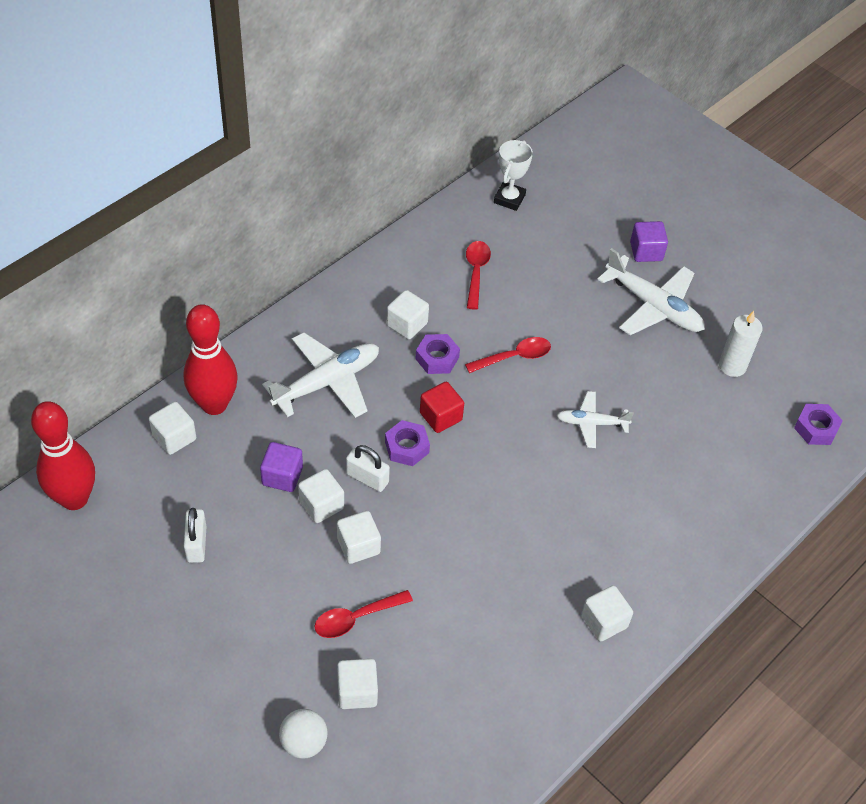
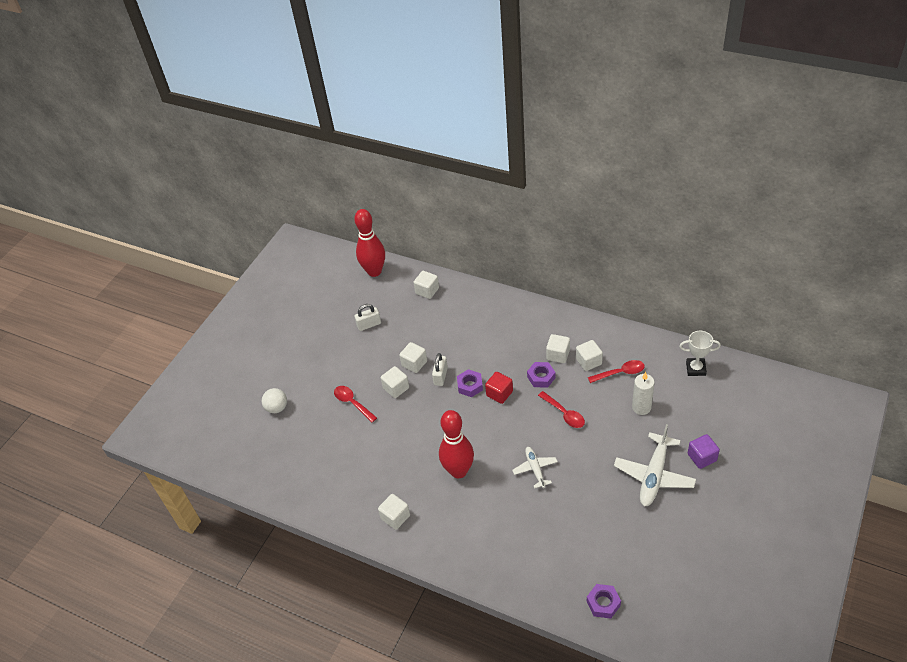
camera: 80 degrees right, 5 degrees down
(214, 404) = (455, 297): red bowling pin -> red bowling pin (458, 471)
(282, 476) = (424, 341): purple cube -> none
(327, 382) = (495, 335): white plane -> none
(357, 691) = (311, 419): white cube -> white cube (588, 361)
(732, 366) = (629, 536): white candle -> white candle (641, 407)

